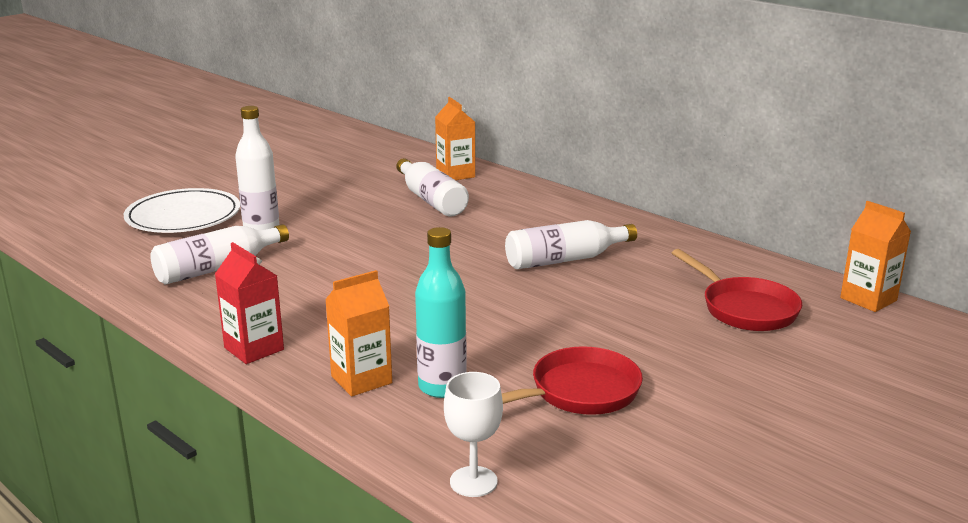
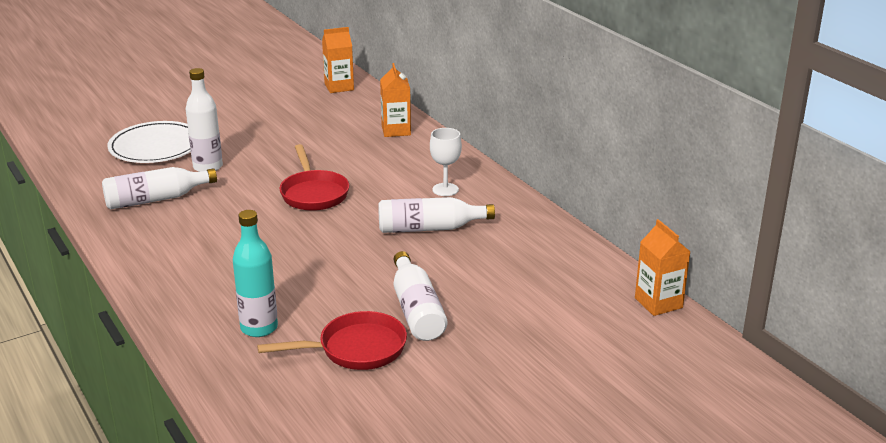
camera: 15 degrees right, 5 degrees up
(254, 349) = (144, 274): red carton -> none
(361, 379) = (205, 312): orange carton -> orange carton (339, 87)
(431, 200) = (359, 154): white bottle -> white bottle (416, 310)
(473, 481) = (233, 406): white goblet -> white goblet (445, 189)
(744, 309) = (544, 296): red pan -> red pan (313, 193)

